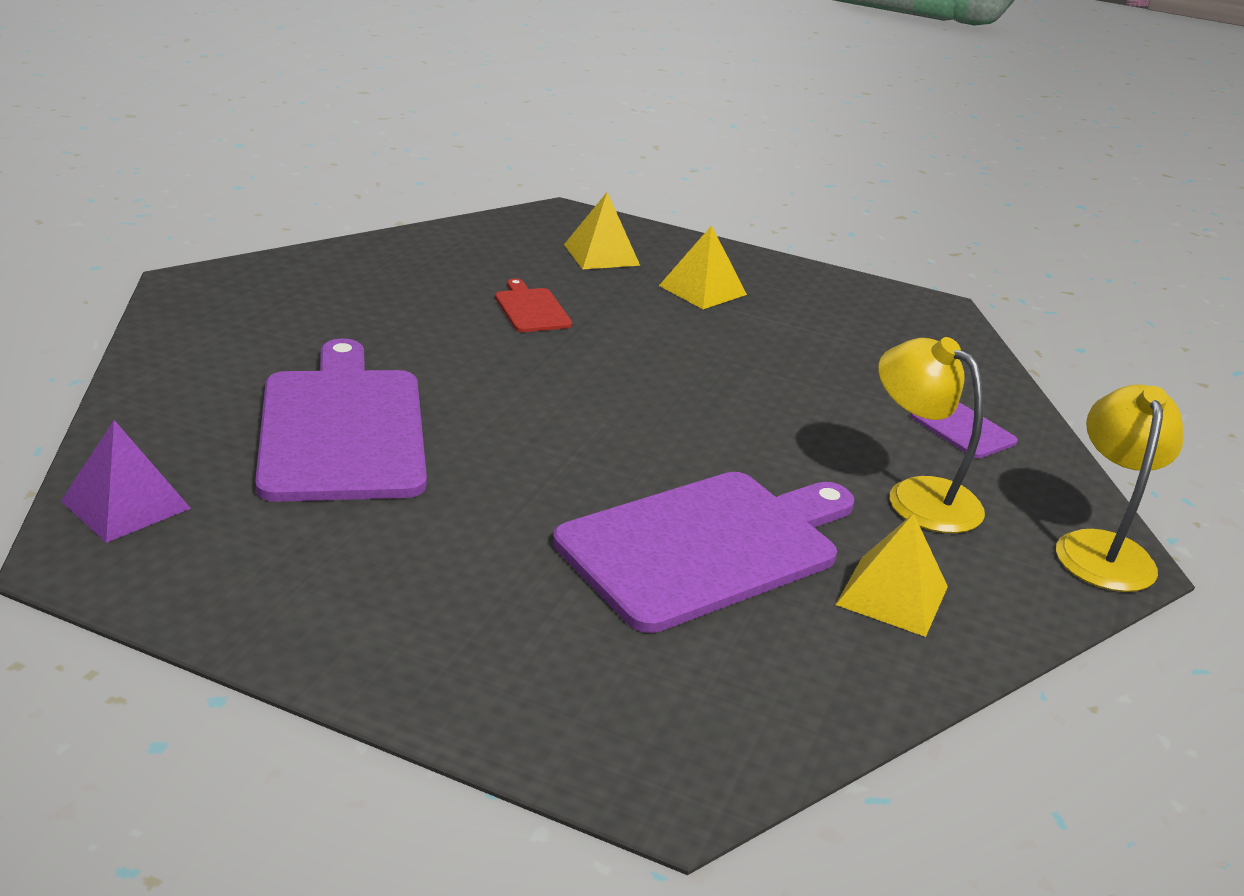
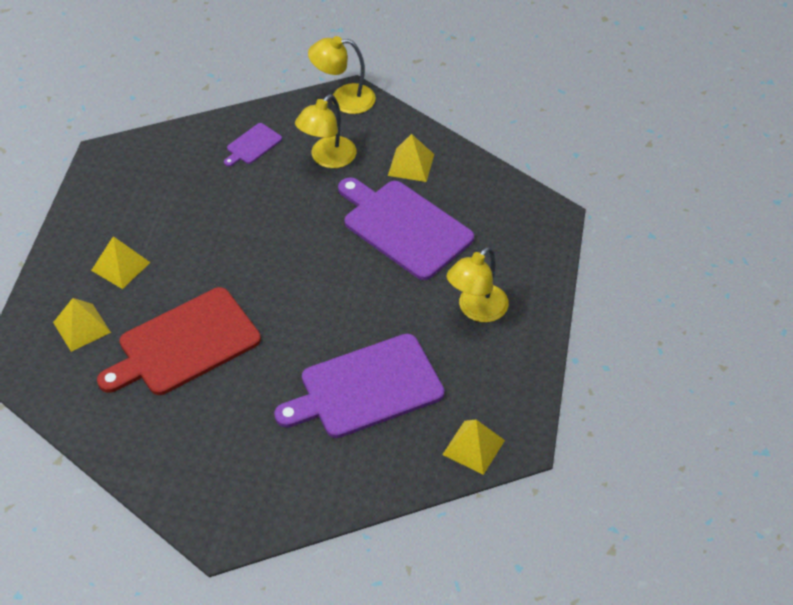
camera: 100 degrees left, 20 degrees up
(125, 504) = (473, 447): purple pyramid -> yellow pyramid
(439, 586) = (476, 310): none -> yellow lamp
(531, 309) = (184, 344): red cutting board -> red cutting board, size x2.22

